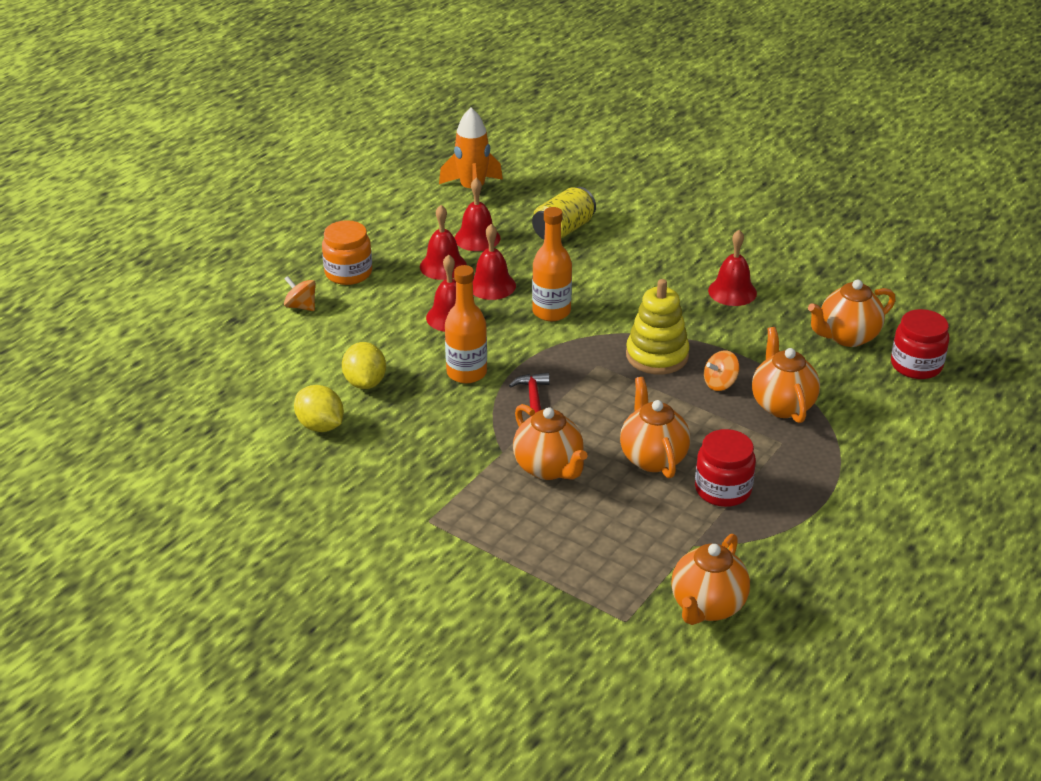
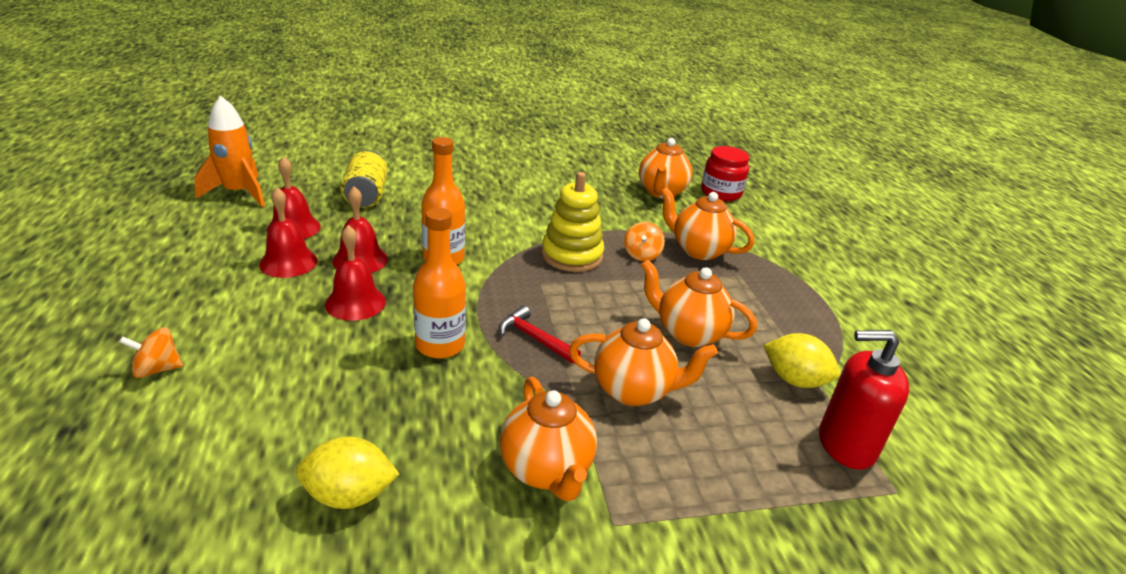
camera: 50 degrees left, 5 degrees down
(348, 273) = (182, 309): orange jar -> none
(365, 382) = (343, 412): yellow lemon -> yellow lemon (794, 380)
(640, 581) = (845, 444): none -> red soap dispenser
(707, 606) = (910, 431): orange teapot -> orange teapot (546, 470)
(723, 489) = (765, 329): red jar -> none
(732, 291) = (553, 192): red bell -> none

